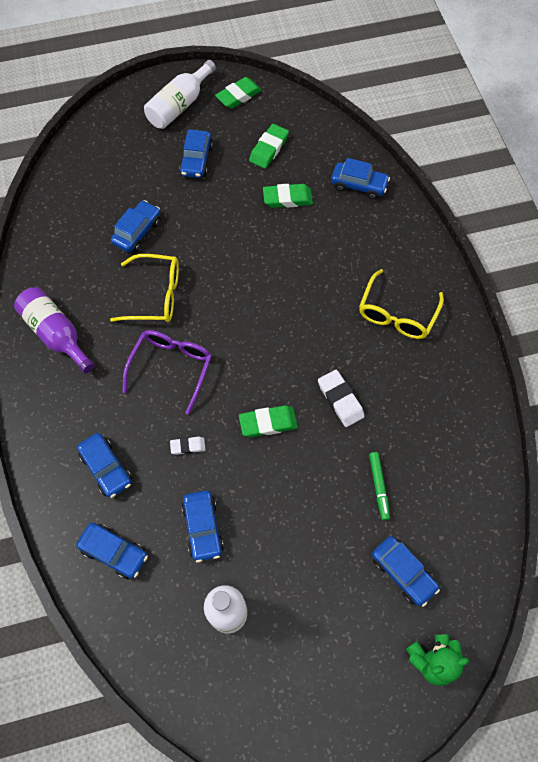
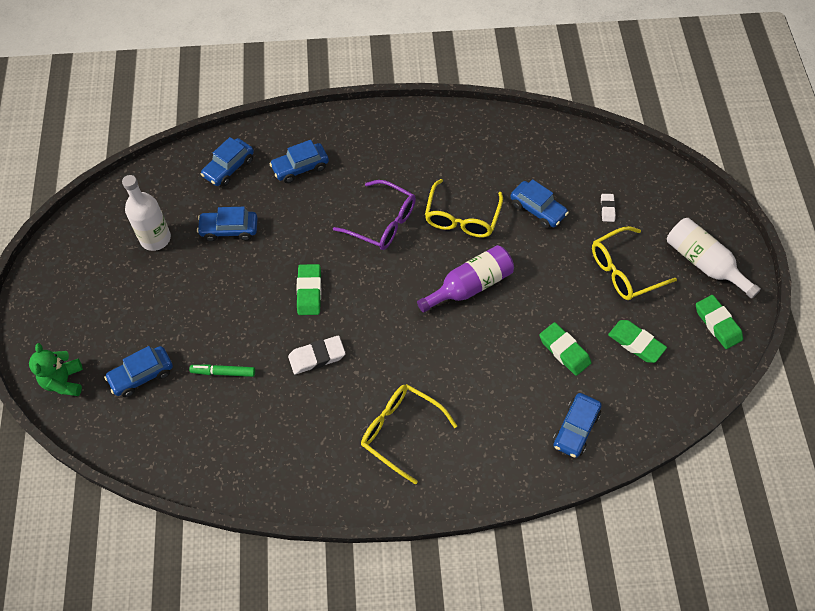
camera: 100 degrees right, 5 degrees down
(56, 334) = (435, 140): purple bottle -> purple bottle (470, 286)
(188, 446) = (303, 227): white eraser -> white eraser (607, 209)
(196, 160) = (624, 270): blue car -> yellow glasses
(287, 198) = (564, 351): green eraser -> green eraser turned 45 degrees counterclockwise

